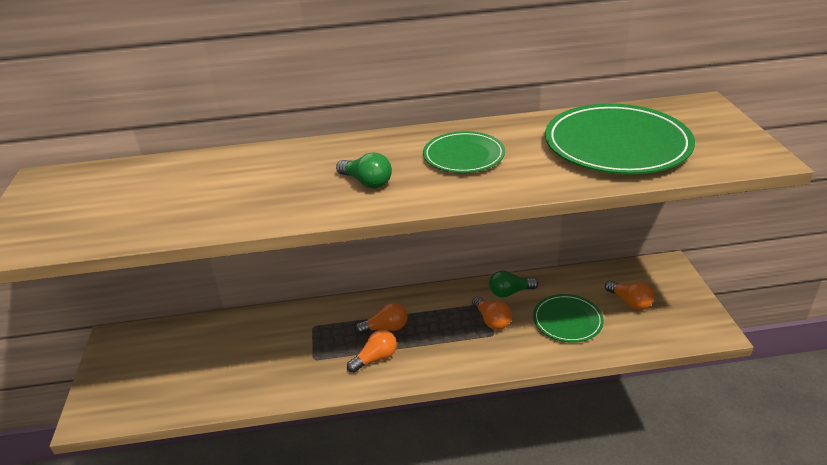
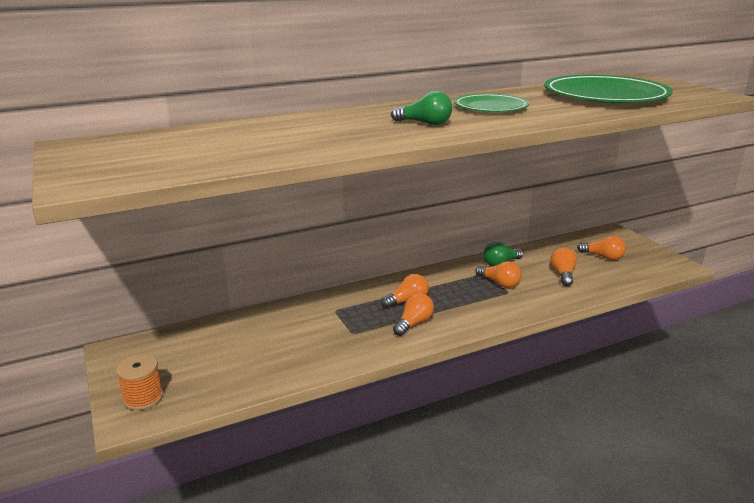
camera: 20 degrees left, 10 degrees down
(107, 397) = (143, 398): none -> orange spool
(567, 320) = (563, 275): green plate -> orange light bulb

